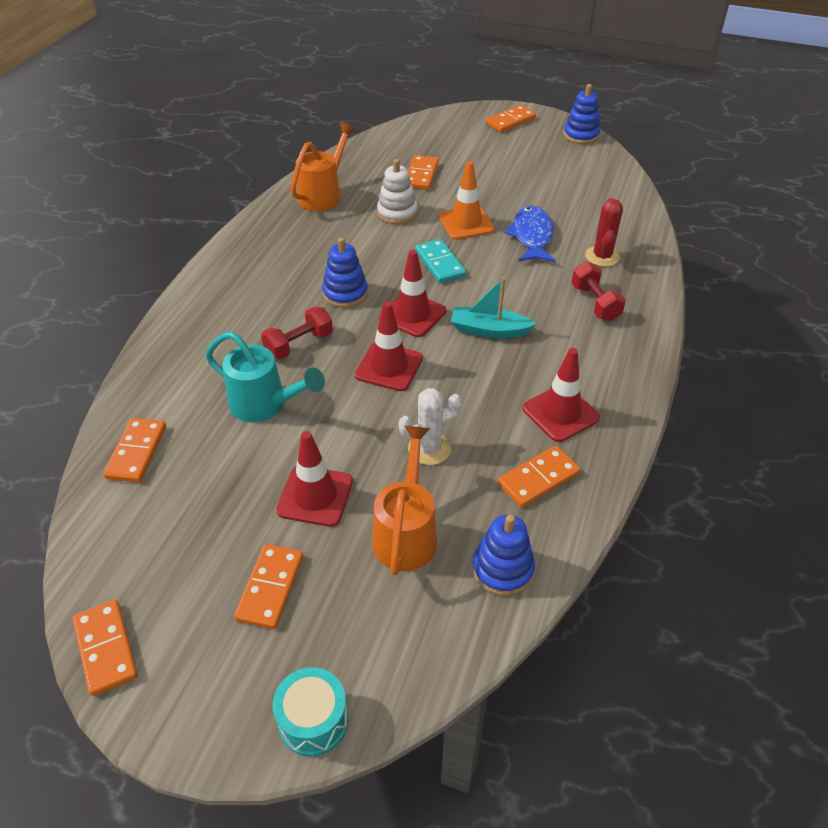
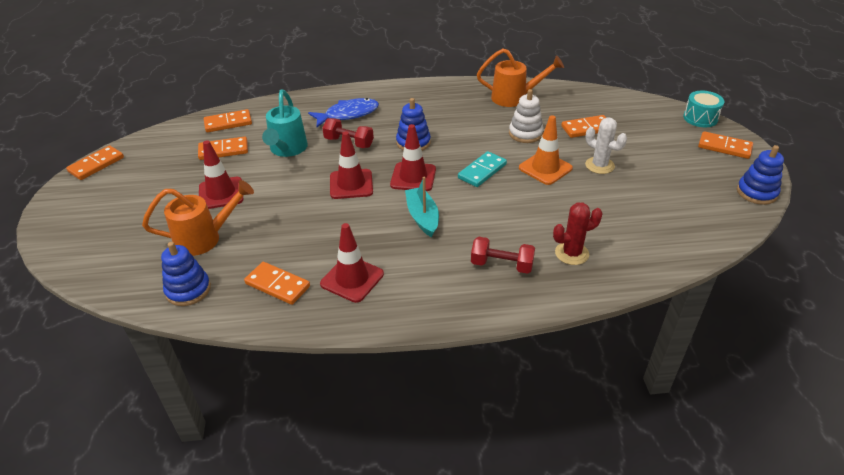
camera: 65 degrees right, 5 degrees down
(270, 588) = (147, 201): orange domino -> orange domino (223, 150)
(313, 721) = (62, 246): turquoise drum -> turquoise drum (700, 118)
(429, 449) = (282, 226): white cactus -> white cactus (599, 165)
(532, 236) = (561, 206): blue fish -> blue fish (348, 114)
(595, 303) = (501, 265): red dumbbell -> red dumbbell turned 60 degrees clockwise

